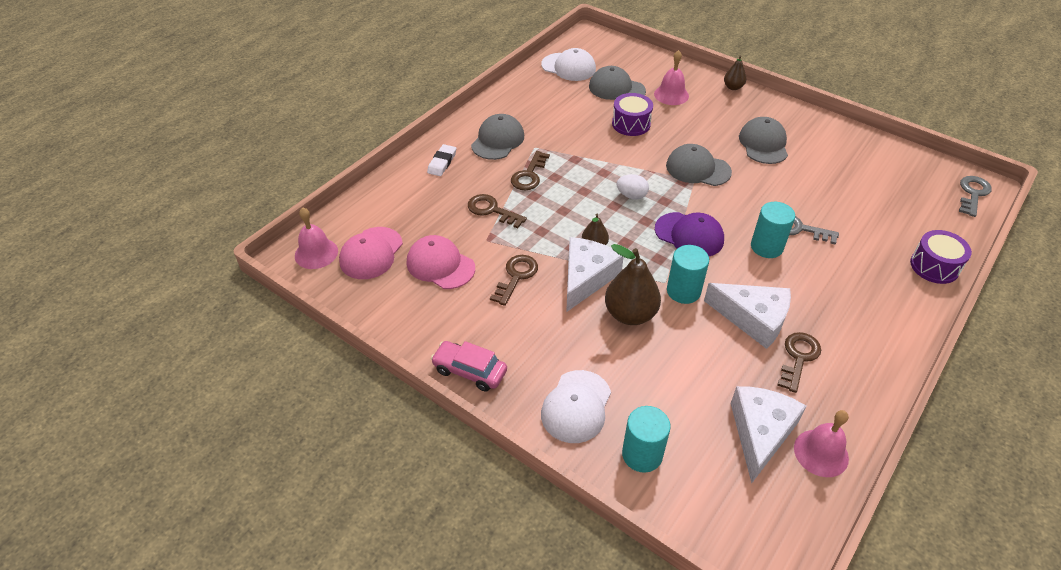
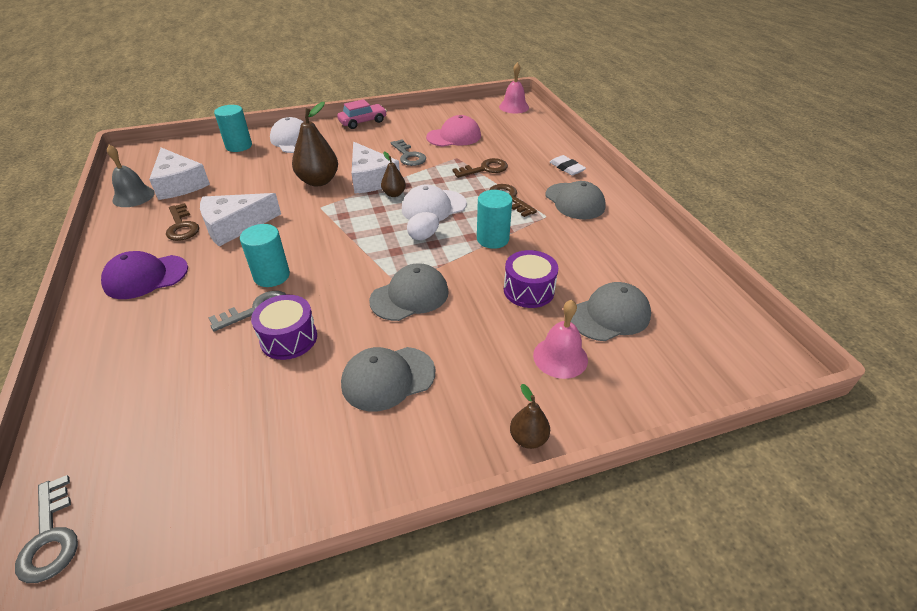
camera: 125 degrees right, 5 degrees down
(371, 253) = (493, 120): pink cap -> none
(516, 276) = (409, 156): brown key -> grey key
(568, 67) = (688, 299): white cap -> white cap (433, 207)
(683, 291) = (301, 210): turquoise cylinder -> turquoise cylinder (492, 239)
(689, 235) = (342, 242): purple cap -> purple cap (146, 277)
(763, 144) = (388, 378): grey cap -> grey cap turned 120 degrees clockwise
(821, 453) = (133, 196): pink bell -> grey bell
(934, 266) = (86, 373): purple drum -> purple drum (289, 338)

